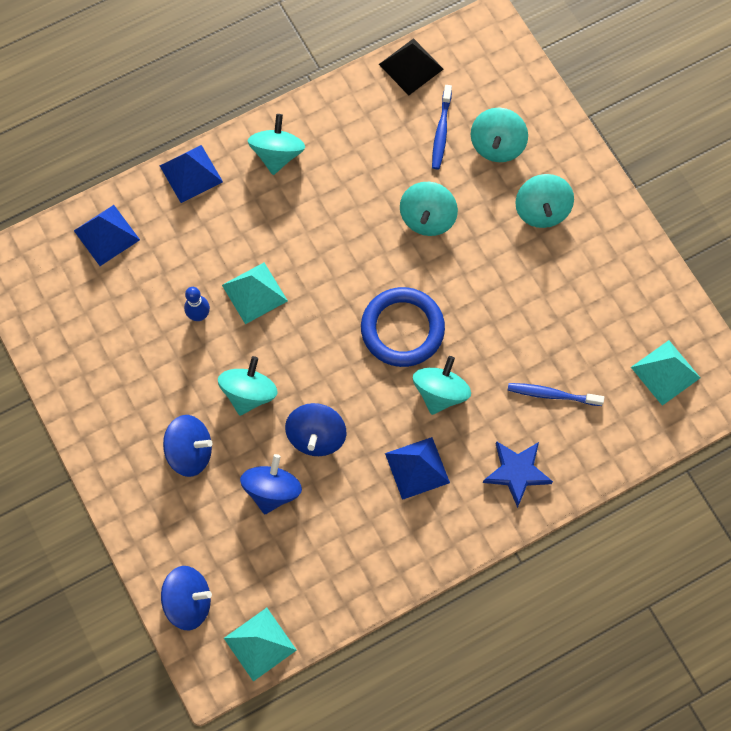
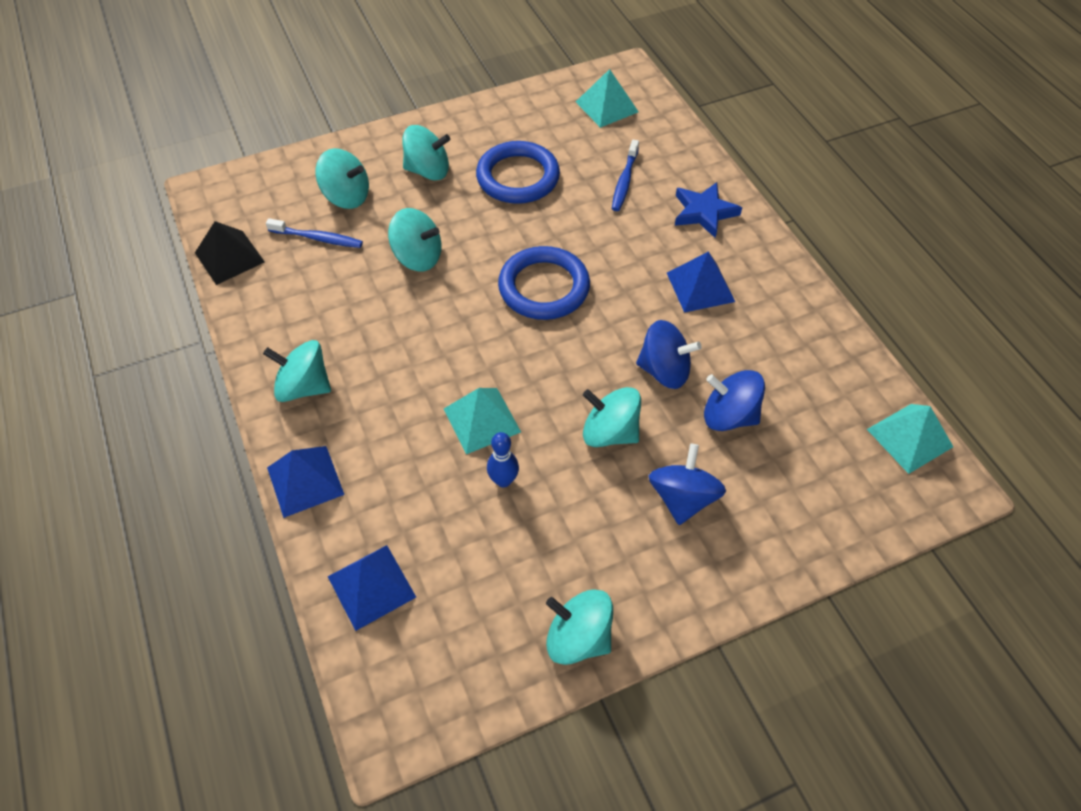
camera: 85 degrees left, 15 degrees down
(188, 602) = (870, 508): blue spinning top -> none
(440, 392) = (618, 262): turquoise spinning top -> turquoise spinning top (578, 638)
(544, 293) = (518, 177): none -> blue ring

